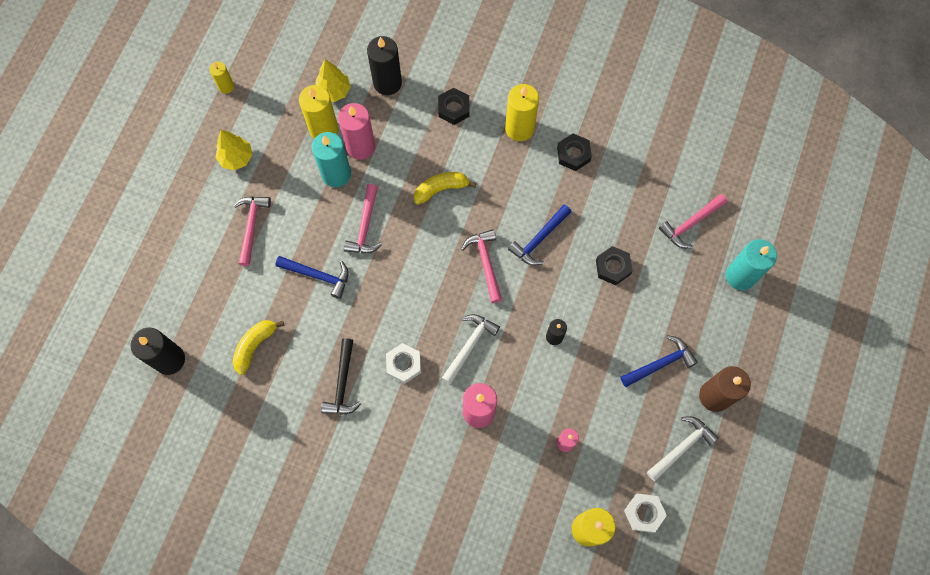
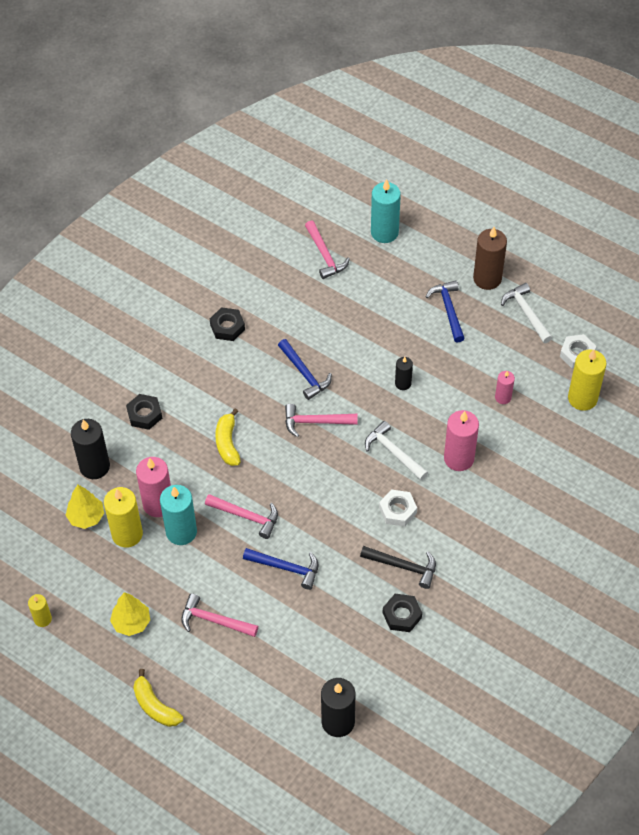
camera: 75 degrees left, 15 degrees down
(255, 346) = (344, 638): yellow banana -> yellow banana (155, 706)
(318, 275) = (286, 568): blue hammer -> blue hammer turned 75 degrees clockwise
(519, 128) = (185, 364): yellow candle -> none
(613, 267) = (349, 323): black nut -> black nut (402, 615)

